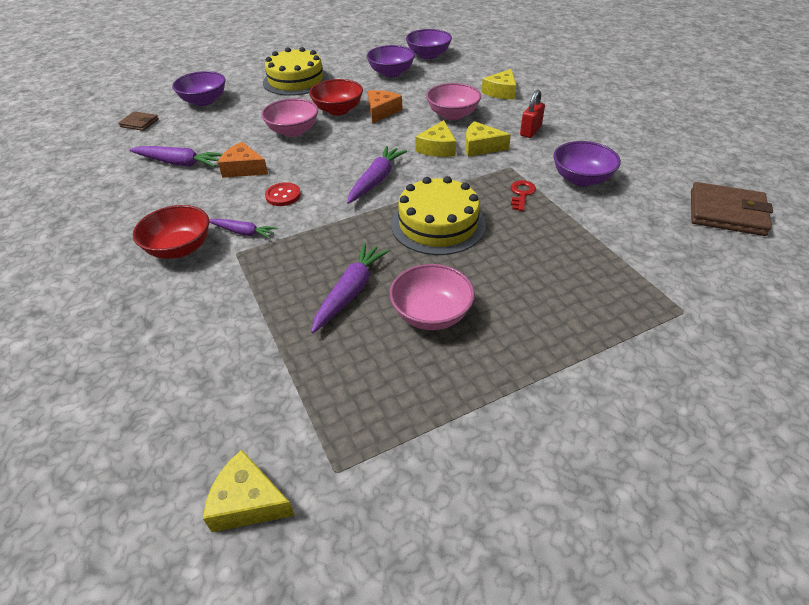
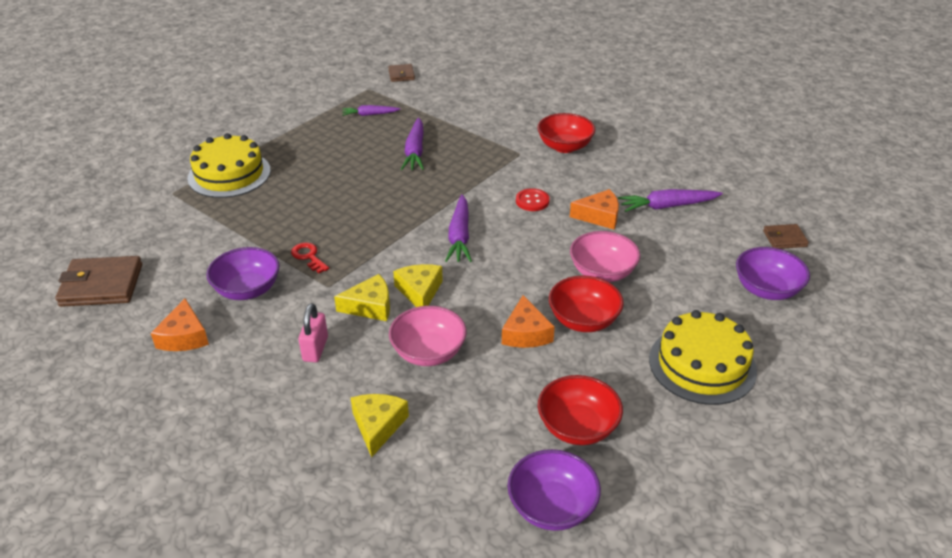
camera: 155 degrees right, 5 degrees down
(243, 232) = (531, 167): purple carrot -> purple carrot (370, 114)
(248, 502) = (401, 75): yellow cheese -> brown wallet
(391, 73) = (577, 427): purple bowl -> red bowl
(431, 314) = (352, 152): pink bowl -> none
(438, 224) = (376, 210): yellow cake -> yellow cake (229, 174)
(521, 194) = (308, 256): red key -> red key turned 150 degrees clockwise
(530, 131) = (315, 349): red padlock -> pink padlock
(633, 157) = (184, 336): none -> orange cheese

